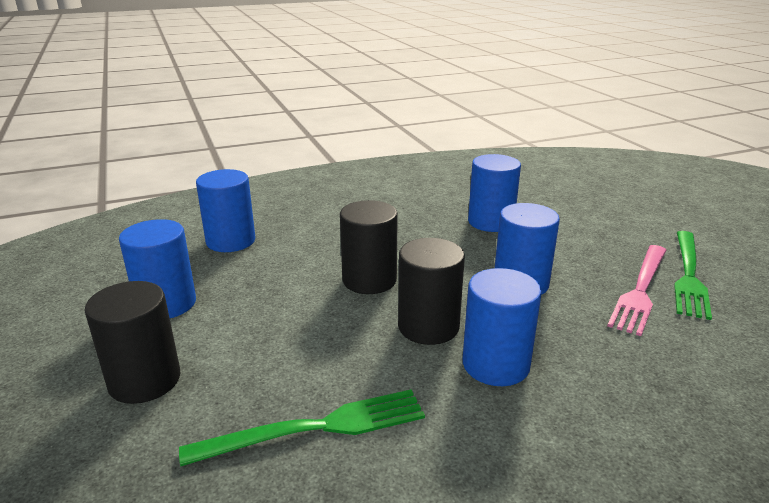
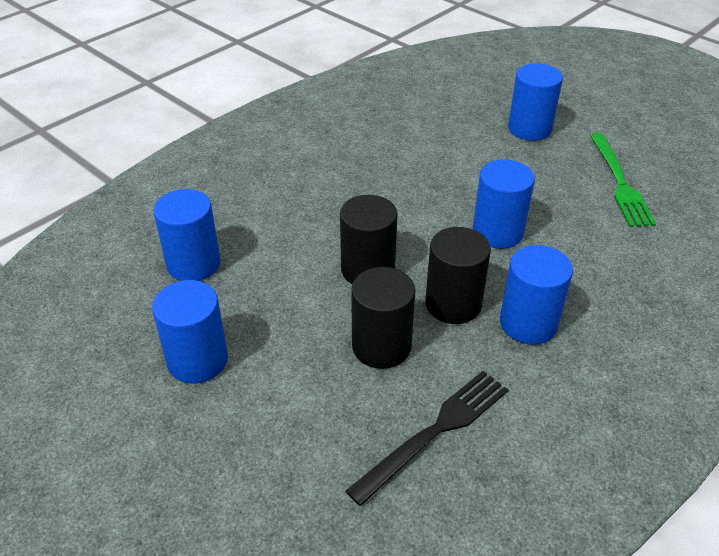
camera: 25 degrees left, 15 degrees up
(144, 380) = (255, 445): black cylinder -> black cylinder (381, 346)
(315, 428) = (434, 432): green fork -> black fork
(490, 222) = (428, 165): blue cylinder -> blue cylinder (529, 129)
(640, 289) = (592, 210): pink fork -> none

